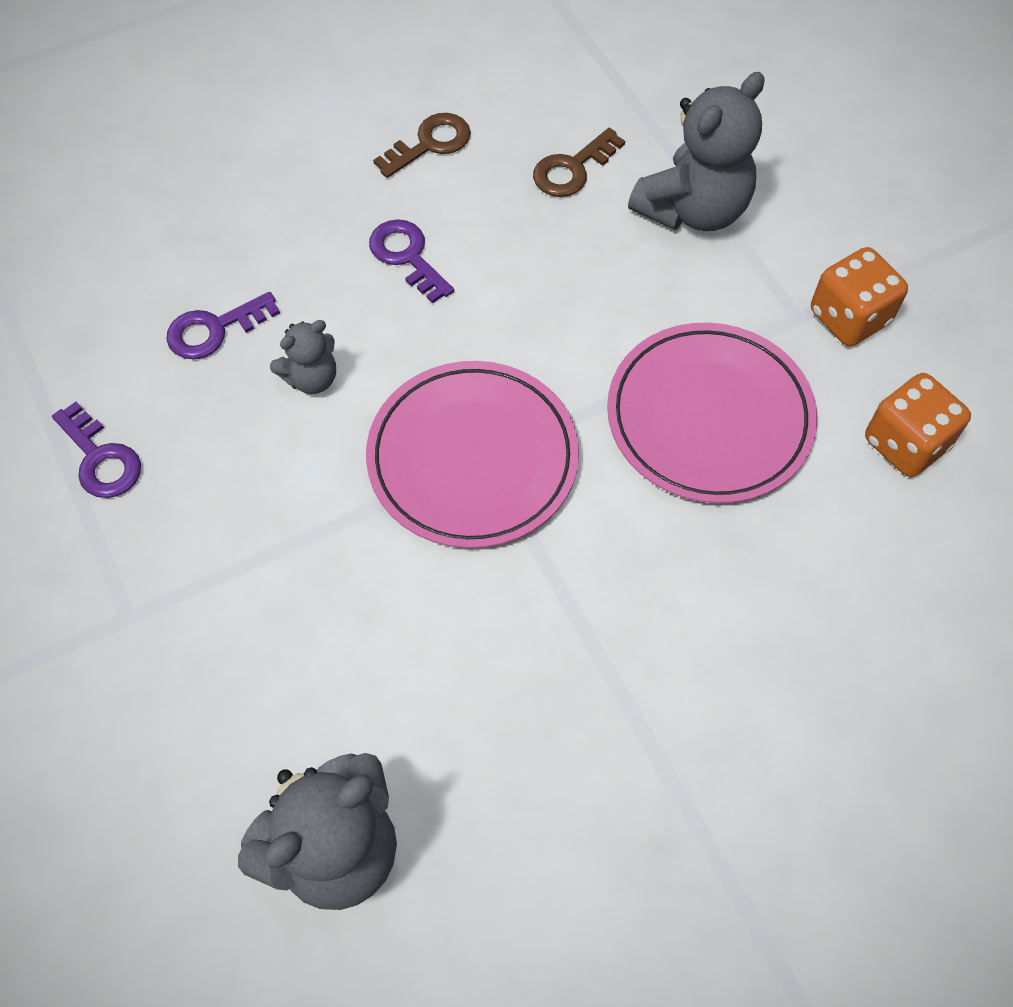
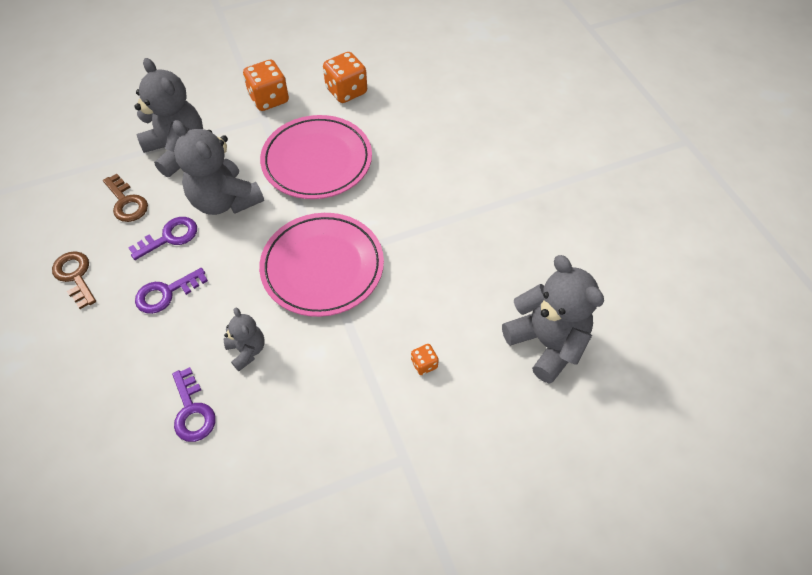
camera: 85 degrees left, 5 degrees down
(101, 458) = (283, 484): purple key -> purple key (170, 237)
(289, 634) = (424, 364): none -> orange dice
(595, 295) = (225, 201): none -> grey teddy bear

